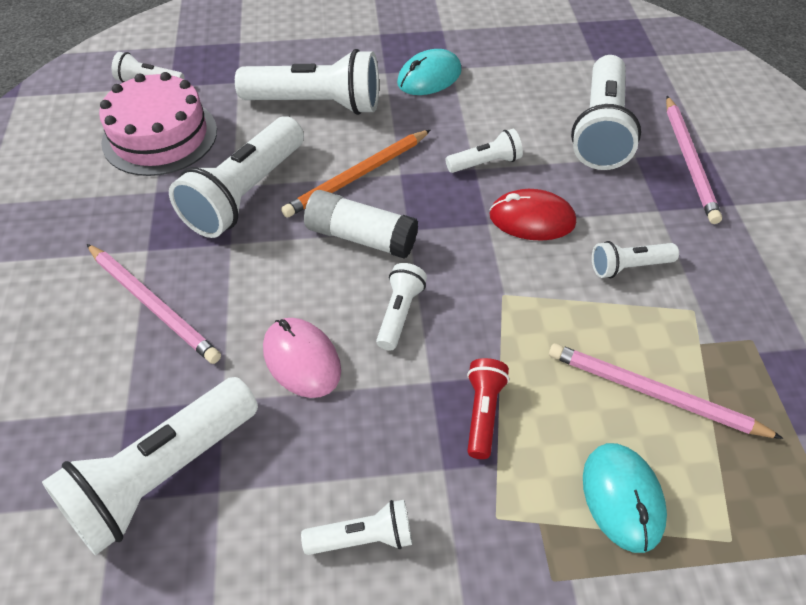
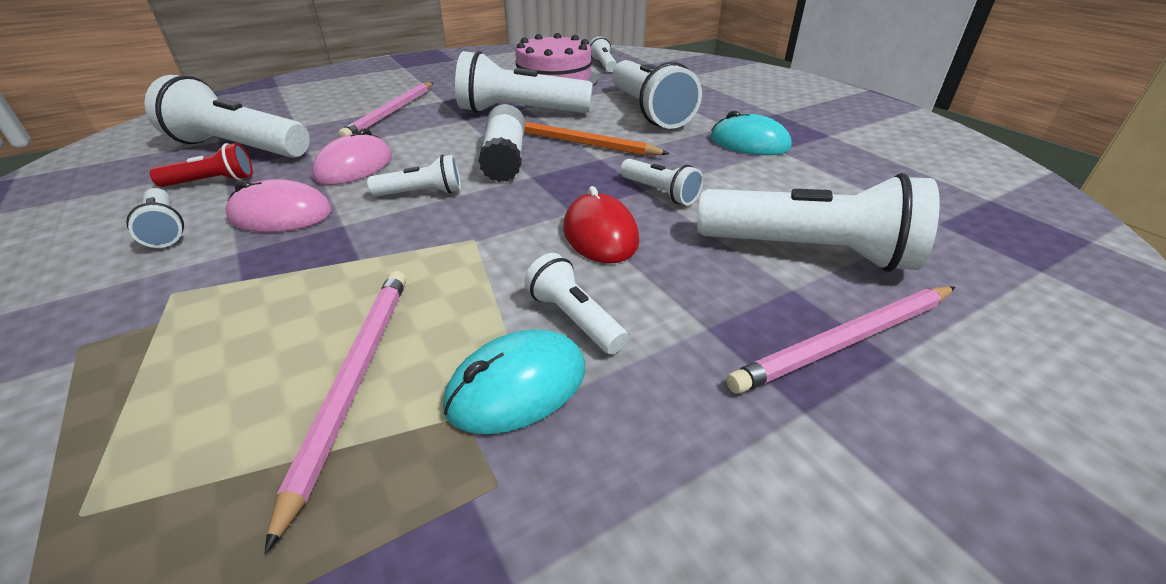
camera: 65 degrees right, 15 degrees down
(384, 431) = (281, 215): none -> pink mouse
(483, 413) = (307, 259): red flashlight -> red flashlight (212, 182)
(601, 130) = (809, 252): white flashlight -> white flashlight turned 150 degrees counterclockwise
(622, 498) = (180, 381): turquoise mouse -> turquoise mouse (517, 387)

